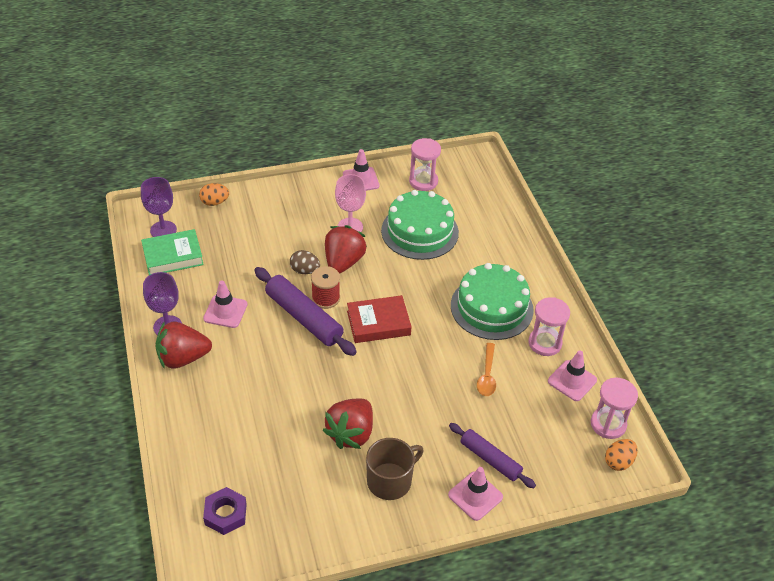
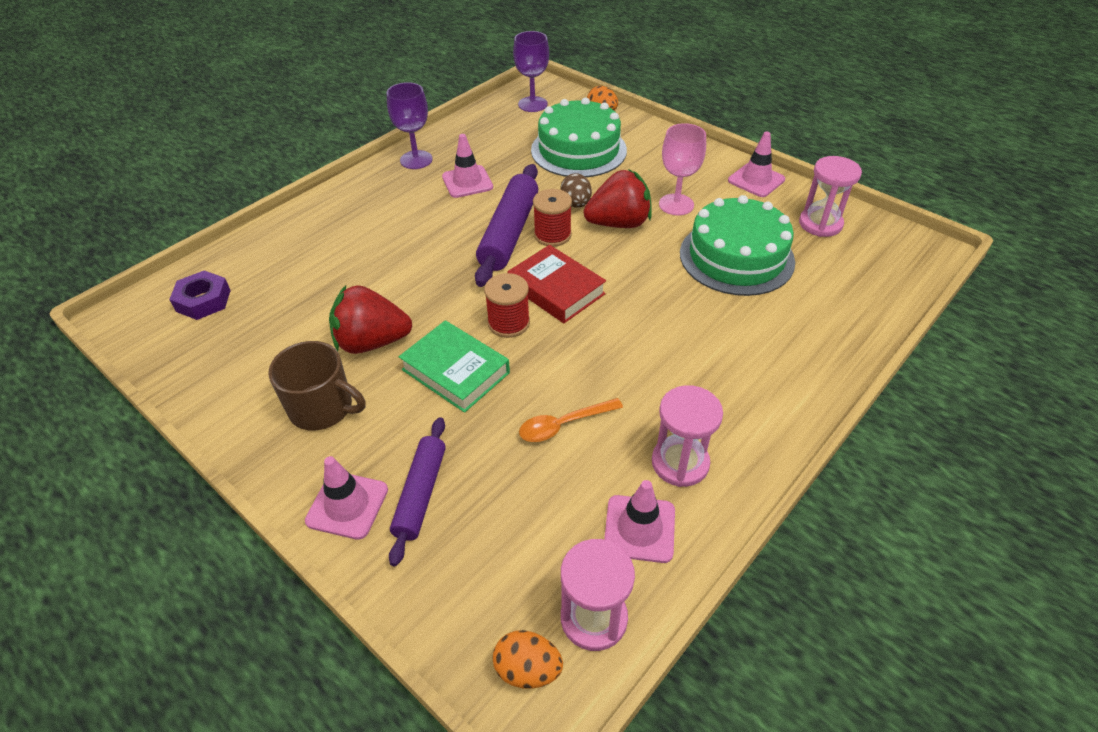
camera: 60 degrees right, 0 degrees up
(173, 256) = (506, 123): green book -> green book (455, 371)
(183, 358) = (384, 185): red strawberry -> none
(389, 359) = (508, 323): none -> red spool
(491, 307) = (685, 377): green cake -> green cake (578, 150)

